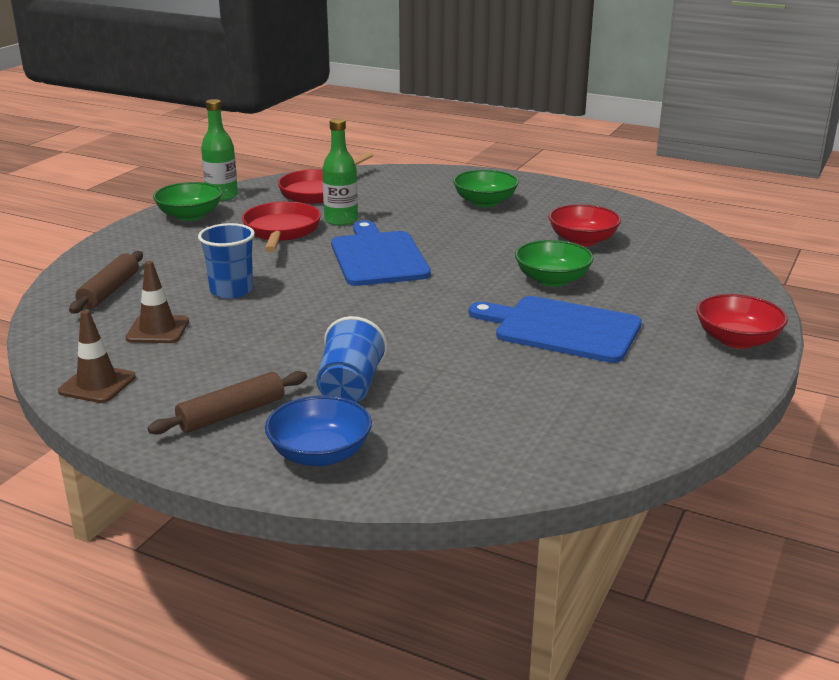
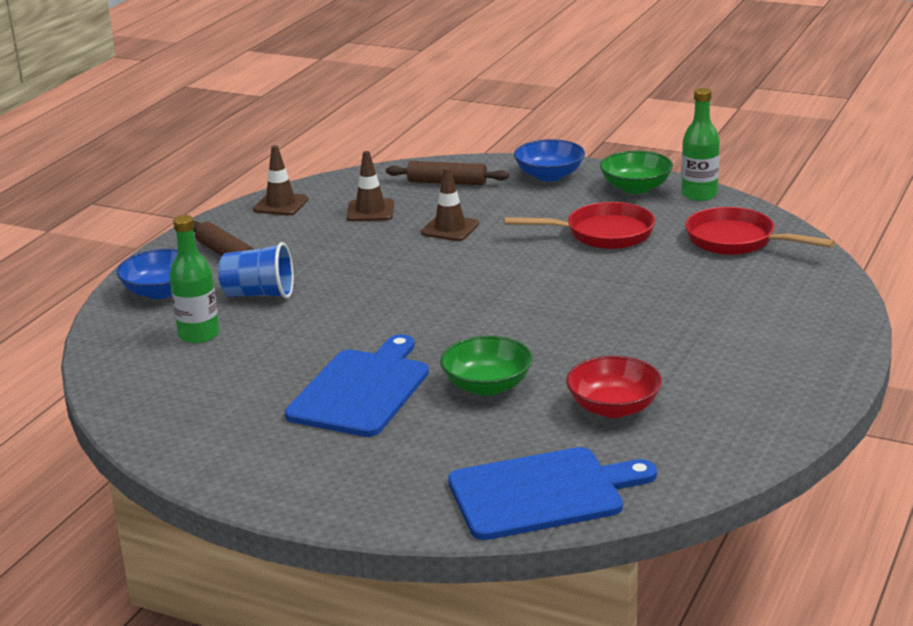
camera: 90 degrees right, 0 degrees up
(132, 246) = (549, 175): none -> blue bowl
(231, 291) = (450, 228): blue cup -> brown traffic cone
(341, 220) = (643, 260): green bottle -> green bottle (199, 335)
(378, 257) = (540, 287): blue cutting board -> blue cutting board (542, 493)
(485, 202) = (735, 341): green bowl -> none
(737, 340) = (327, 496): red bowl -> none

